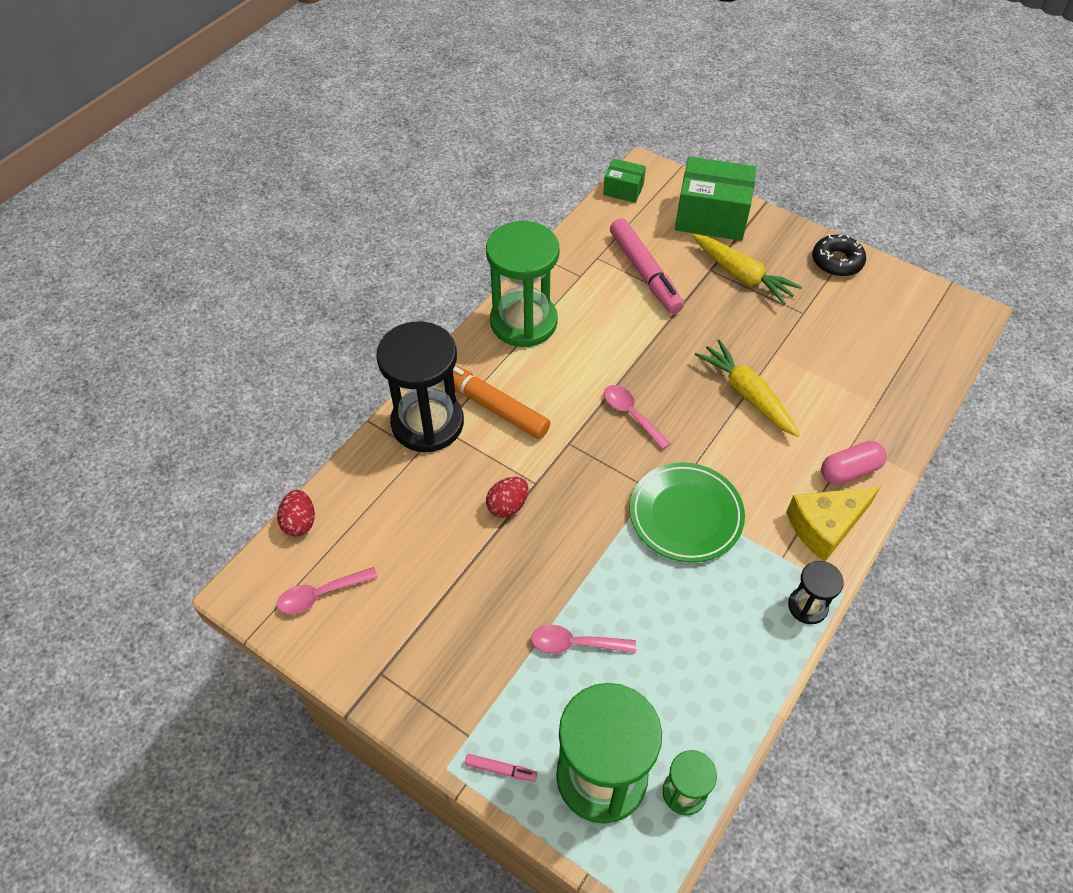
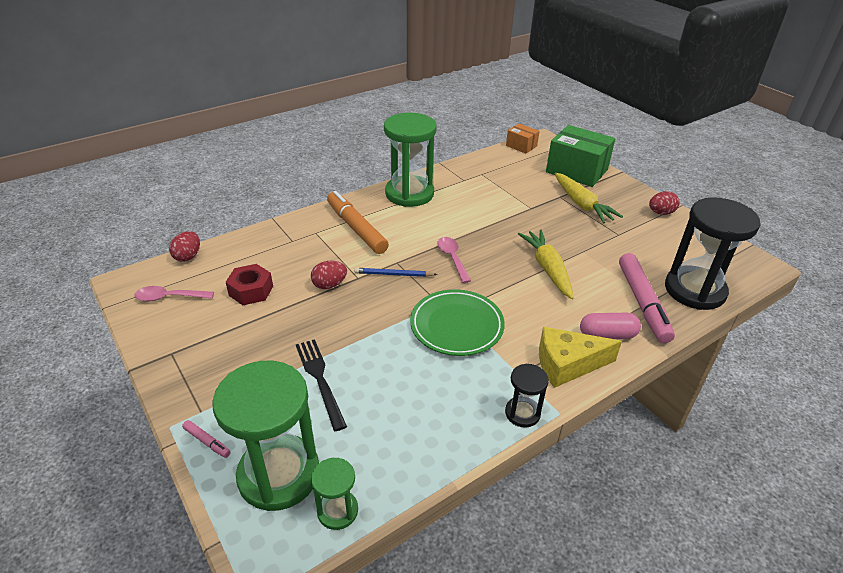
camera: 20 degrees right, 15 degrees down
(417, 548) = (251, 290): none -> red nut
(427, 423) = (308, 228): black hourglass -> black hourglass (694, 290)
(575, 463) = (393, 274): none -> blue pencil
(575, 644) = (320, 379): pink spoon -> black fork
(623, 190) = (521, 146): green box -> orange box
(645, 273) = (510, 188): pink marker -> pink marker (642, 303)
(837, 261) = (661, 213): black donut -> red egg

